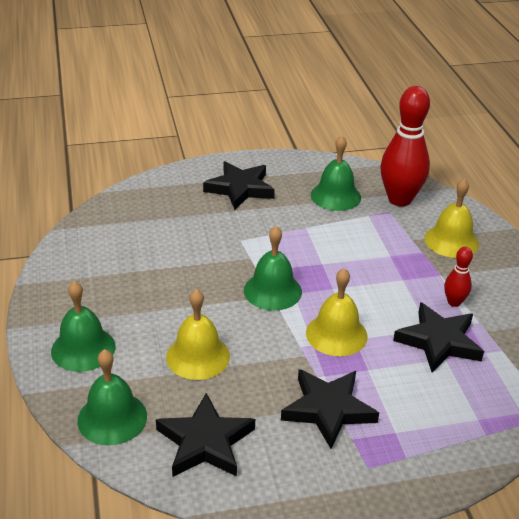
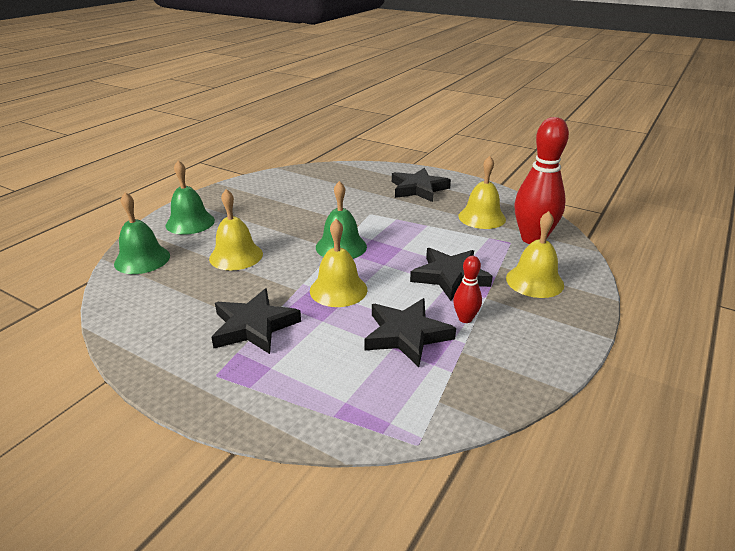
camera: 45 degrees right, 5 degrees down
(205, 442) = (159, 298): black star -> black star (450, 277)
(335, 196) = (482, 217): green bell -> yellow bell

